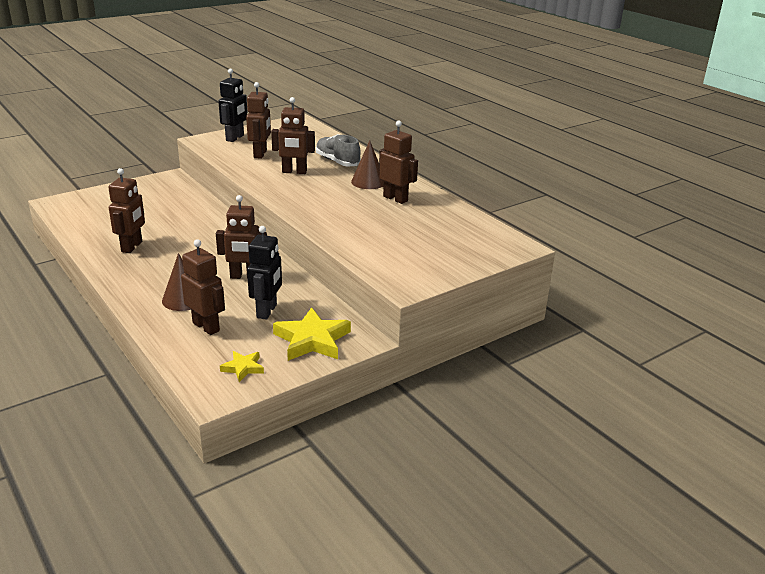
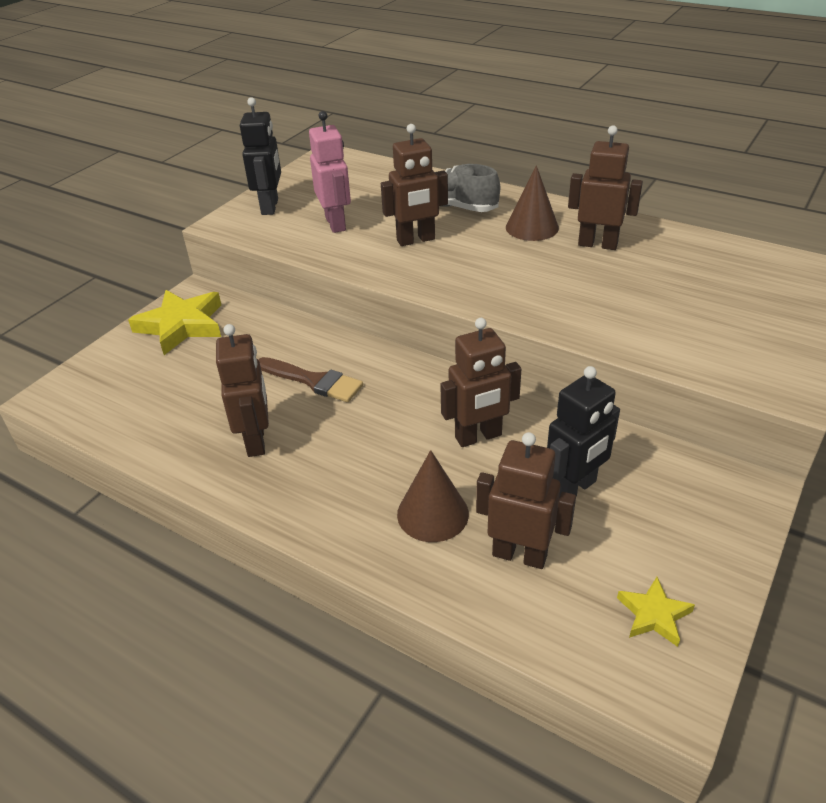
camera: 20 degrees left, 10 degrees up
(188, 230) = (314, 381): none -> brown brush
(260, 154) = (336, 224): brown robot -> pink robot
(267, 311) = (574, 489): black robot -> black robot turned 60 degrees clockwise
(312, 340) = (689, 517): yellow star -> yellow star (182, 325)

